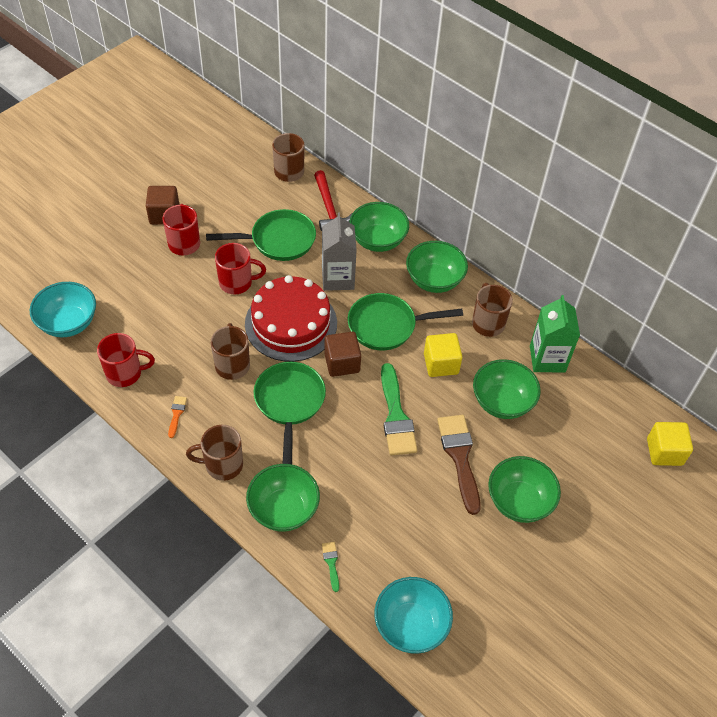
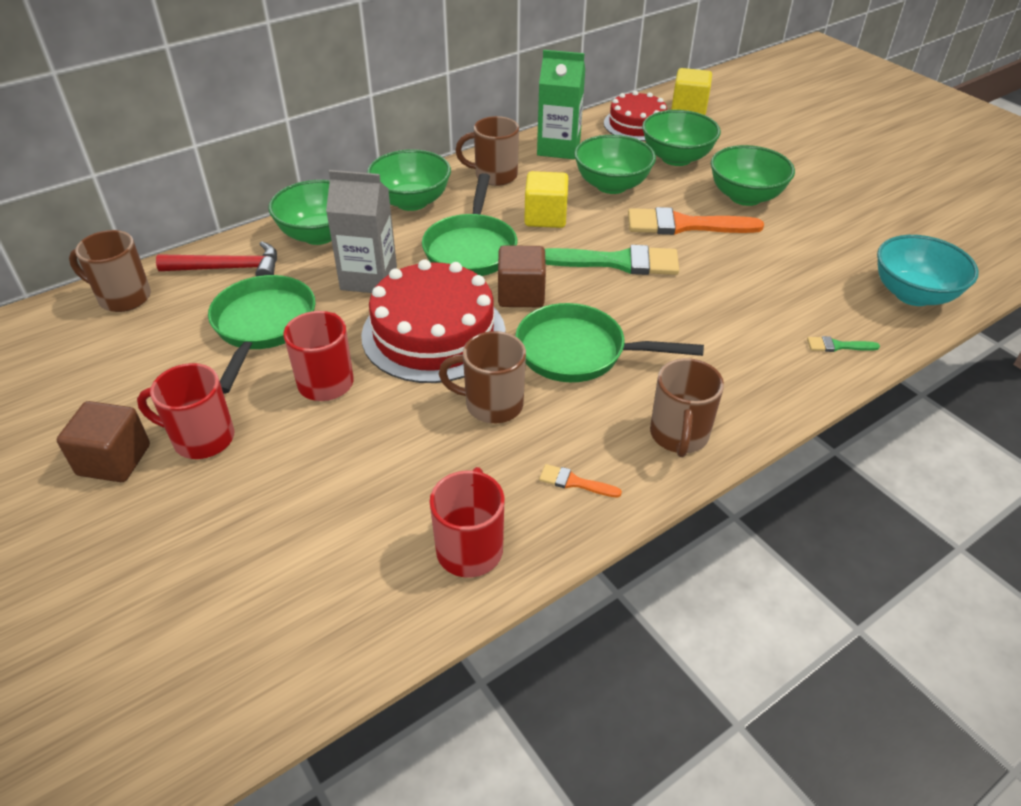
camera: 75 degrees left, 10 degrees down
(68, 323) = (314, 637): turquoise bowl -> none
(283, 509) = (757, 379): green bowl -> green bowl (676, 158)
(460, 457) = (684, 225): brown brush -> orange brush
(613, 411) = (636, 124): none -> red cake

